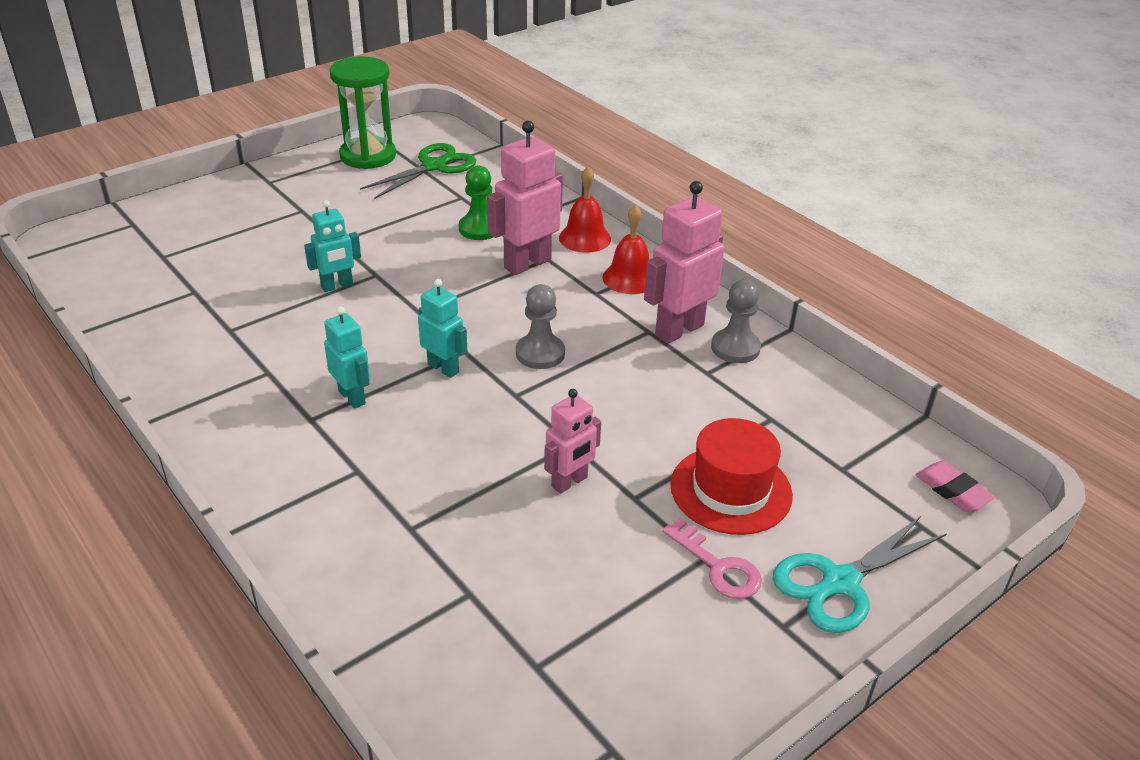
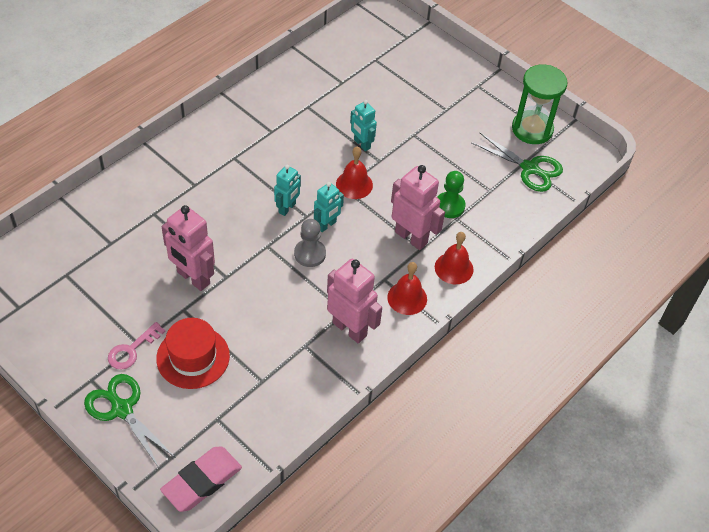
camera: 80 degrees right, 15 degrees up
(352, 397) = (254, 171): turquoise robot -> turquoise robot (326, 225)
(415, 300) = (354, 184): none -> red bell
(569, 482) = (193, 278): pink robot -> pink robot, size x1.65
(735, 348) = (334, 362): grey pawn -> none
(839, 583) = (121, 409): turquoise scissors -> green scissors
(952, 490) = (202, 481): pink eraser -> pink eraser, size x1.66

